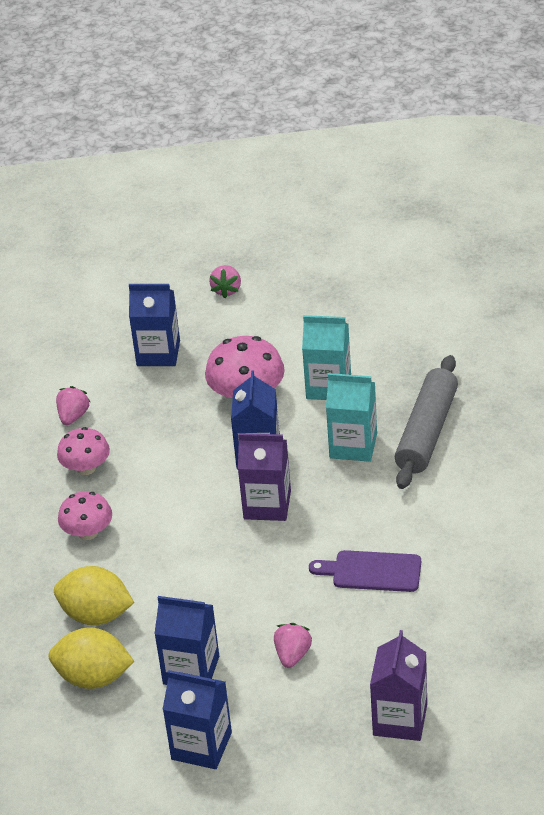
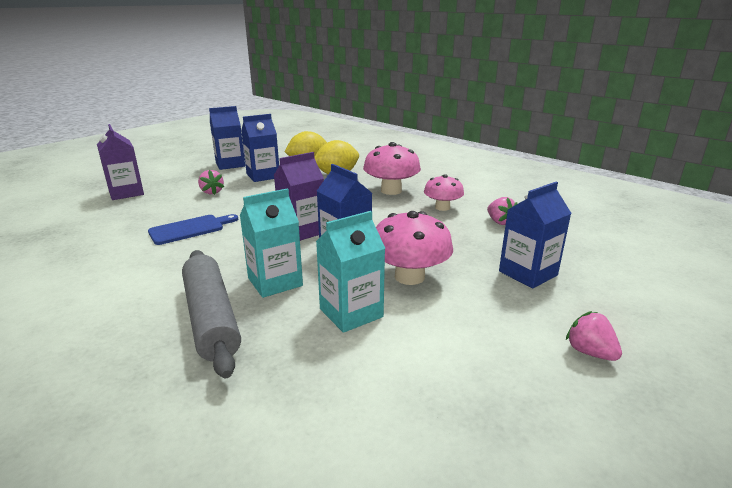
camera: 135 degrees right, 15 degrees down
(88, 532) = (391, 190): pink mushroom -> pink mushroom, size x1.55
(372, 571) = (190, 229): purple cutting board -> blue cutting board

